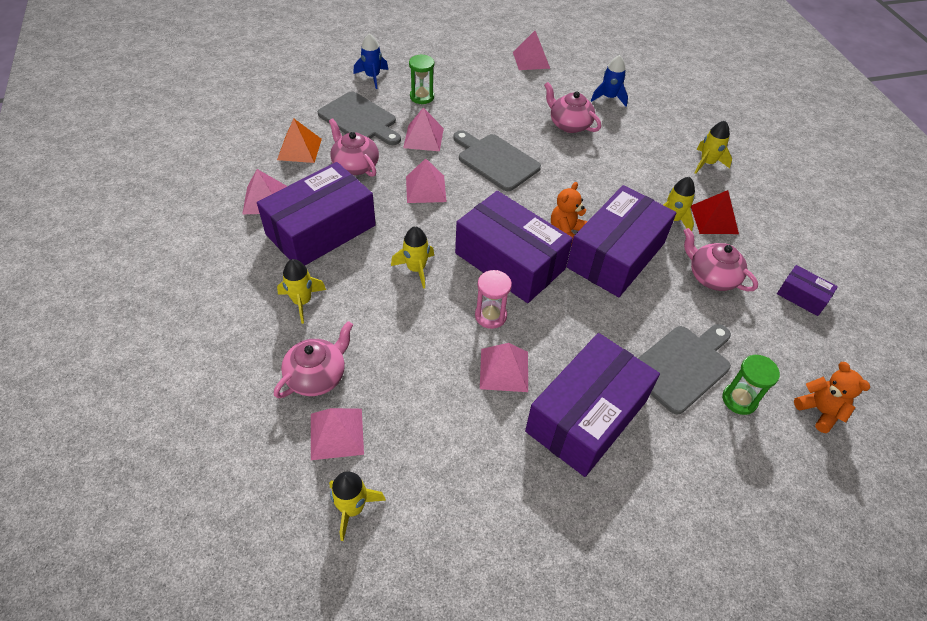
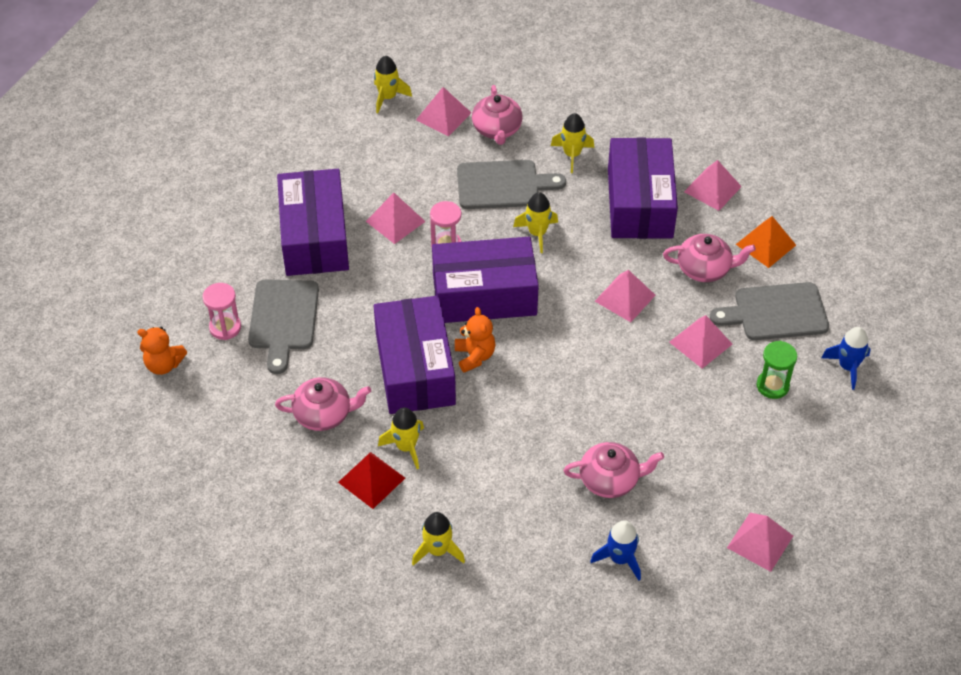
camera: 135 degrees right, 0 degrees up
(496, 161) = (613, 375): grey cutting board -> grey cutting board (502, 185)
(739, 400) = (225, 327): green hourglass -> pink hourglass
(802, 296) = (238, 458): purple box -> none

